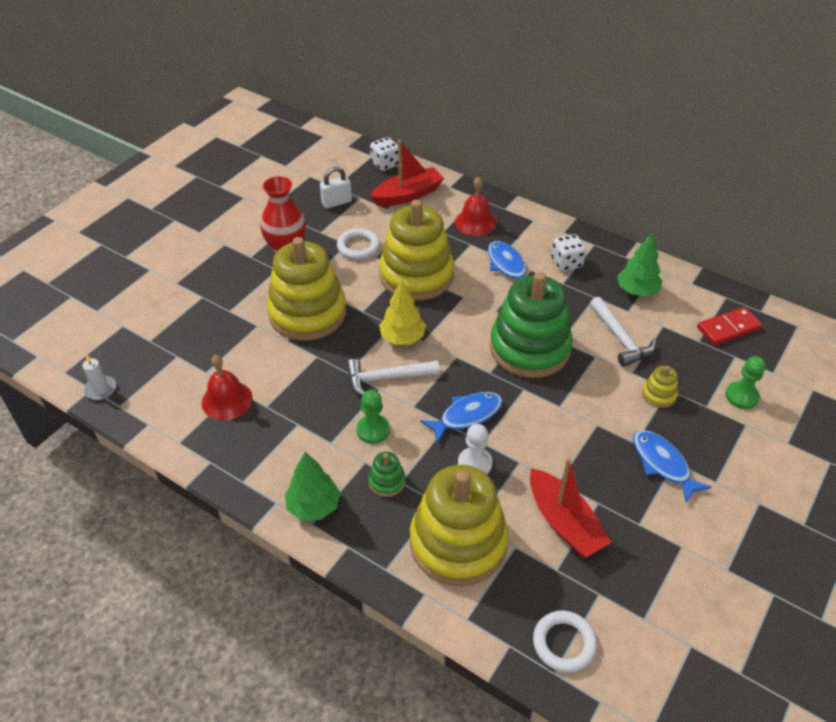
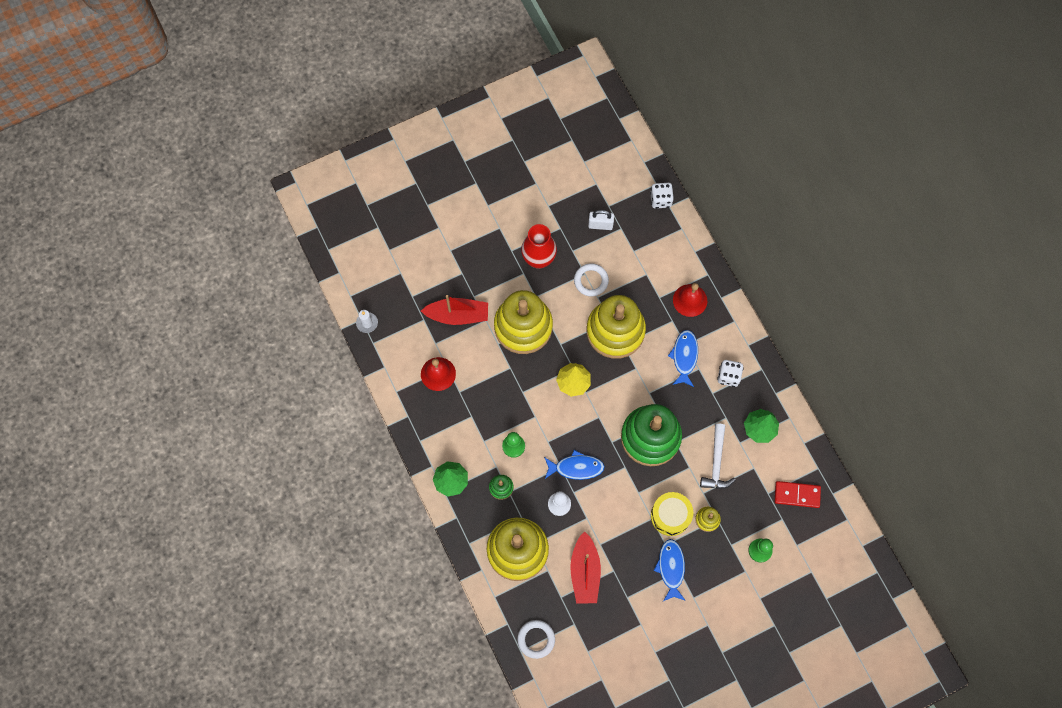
camera: 30 degrees right, 25 degrees up
(386, 379) = (543, 411): white hammer -> none
(408, 195) = (657, 244): red boat -> red boat (457, 315)
(615, 411) = (670, 516): none -> yellow drum

